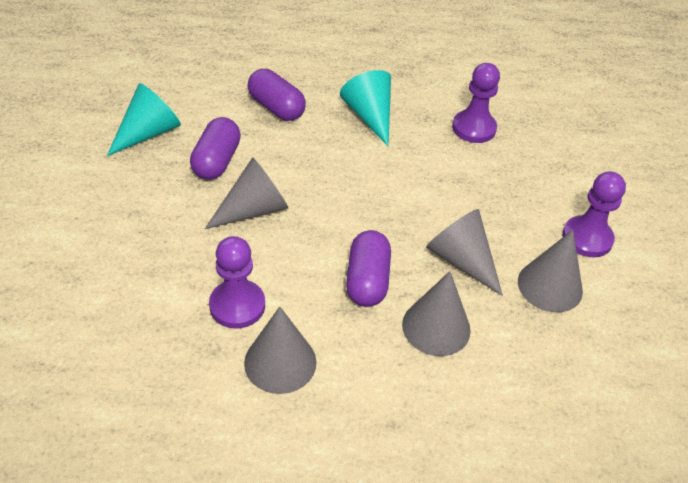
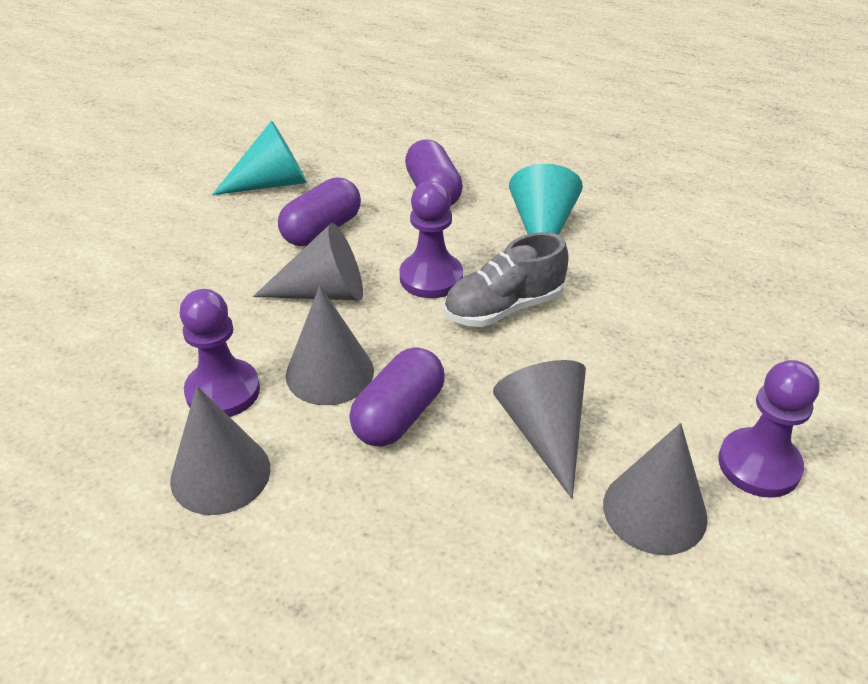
camera: 30 degrees right, 5 degrees down
(383, 183) = (503, 308): none -> grey shoe
(436, 327) = (448, 505): grey cone -> grey cone (329, 373)
(474, 128) = (676, 276): purple pawn -> purple pawn (431, 277)

